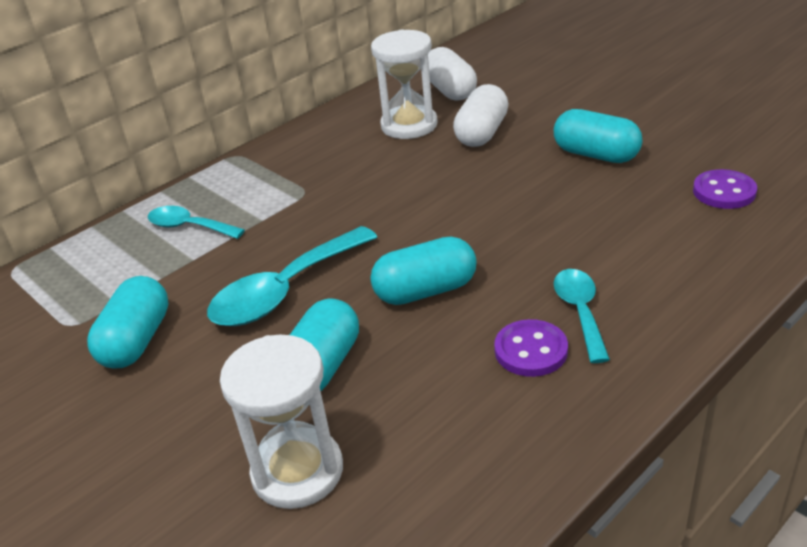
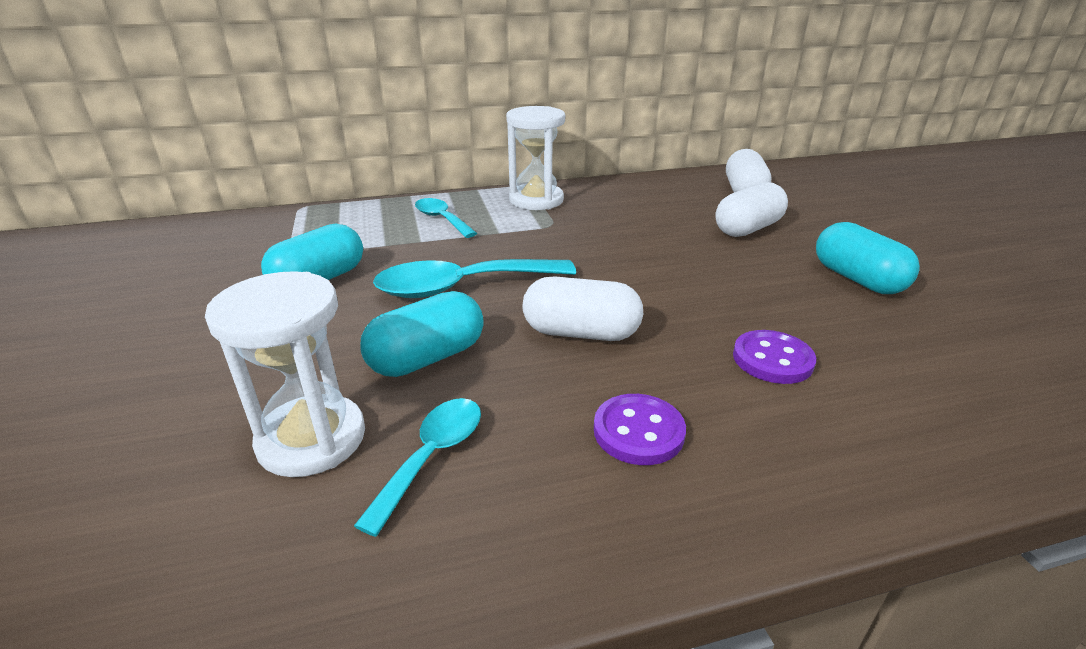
camera: 25 degrees right, 5 degrees down
(409, 125) = (684, 205): white hourglass -> white hourglass (536, 200)
(425, 291) = (581, 333): turquoise capsule -> white capsule
(580, 311) = (727, 416): turquoise spoon -> turquoise spoon (432, 456)
(724, 192) = (1003, 362): purple button -> purple button (772, 359)

